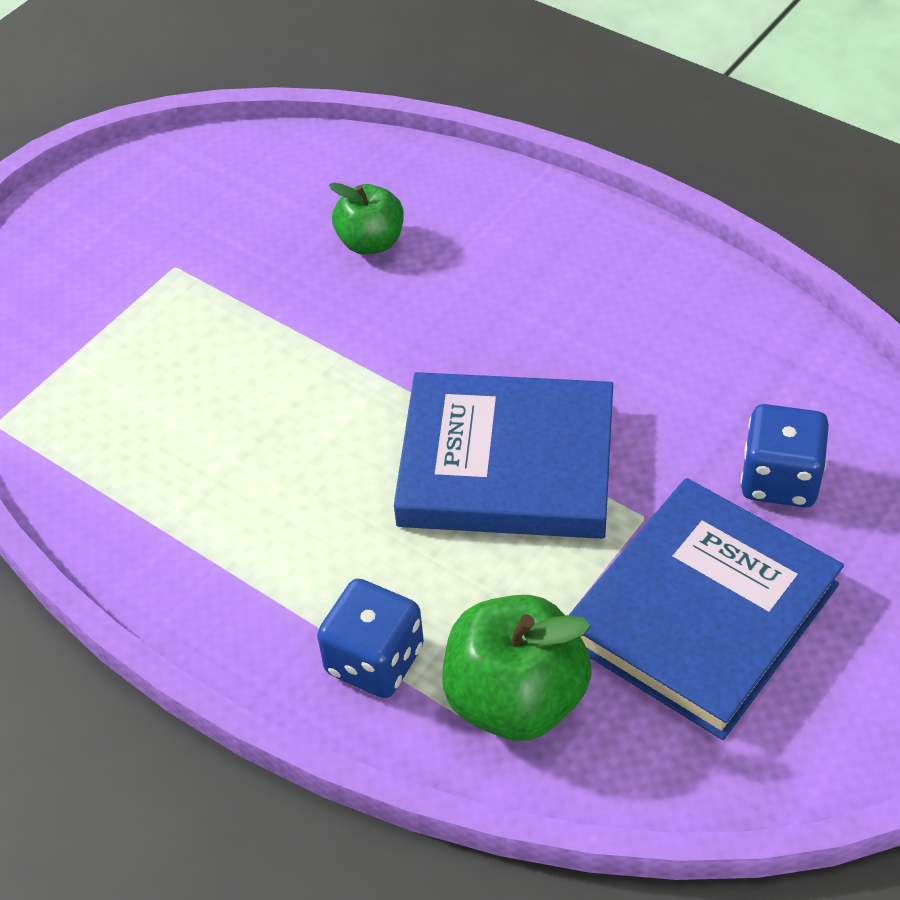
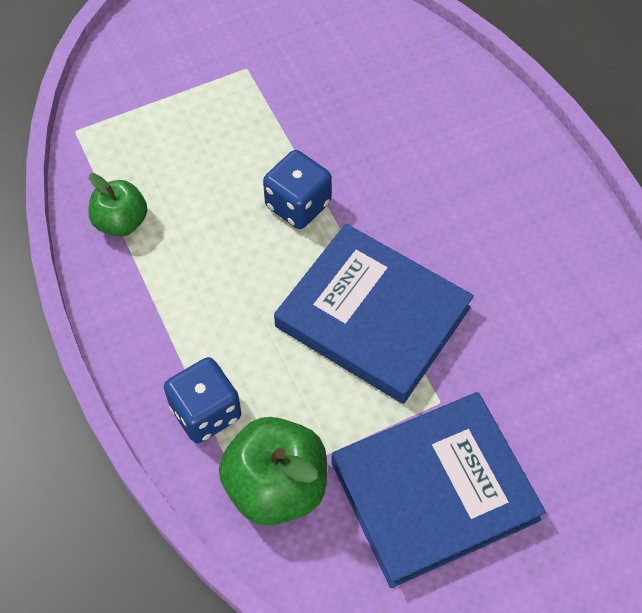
camera: 25 degrees right, 10 degrees up
(371, 242) = (383, 109): green apple -> green apple (121, 222)
(779, 479) = (550, 422): blue dice -> blue dice (298, 205)

